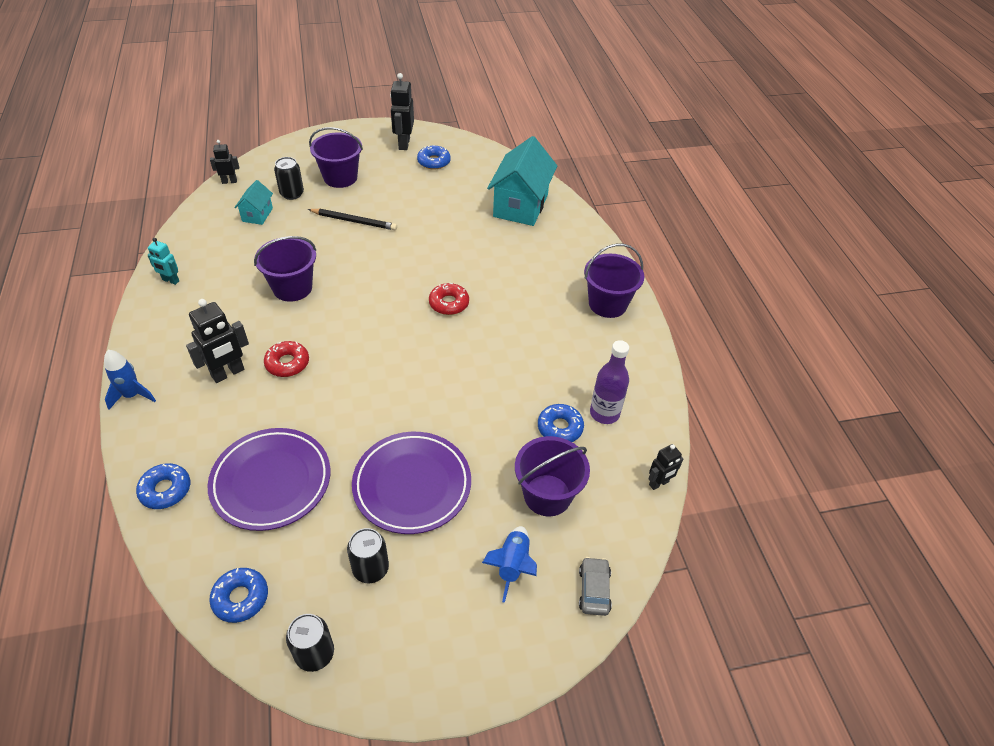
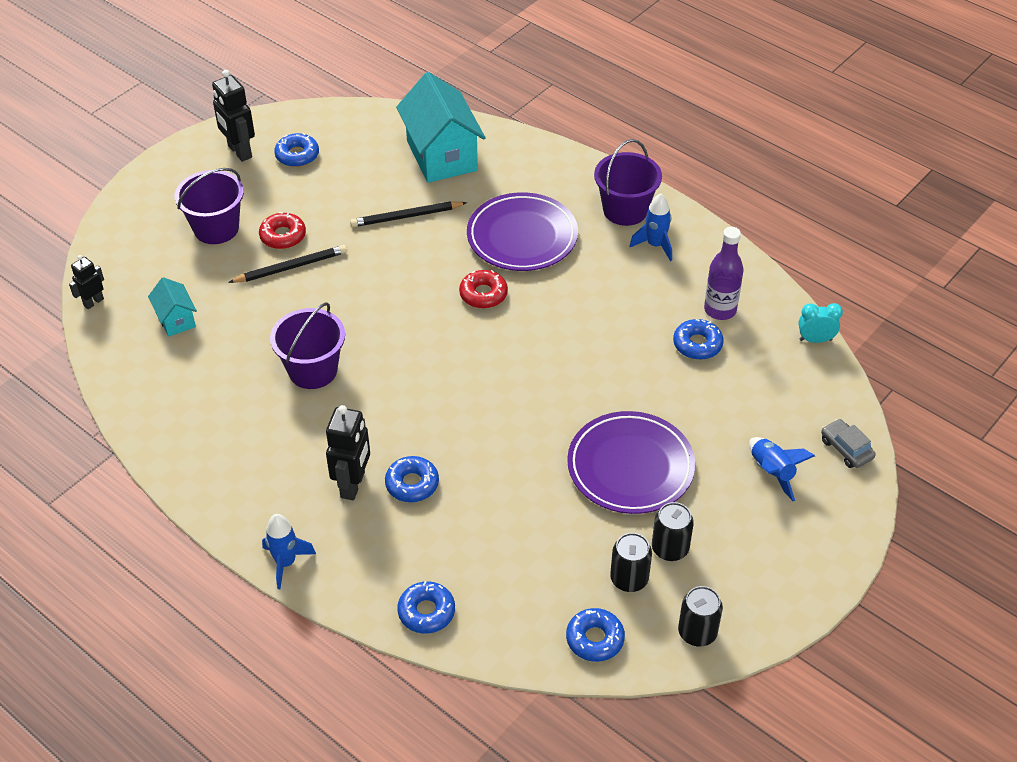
camera: 35 degrees left, 0 degrees up
(170, 280) = (173, 440): turquoise robot -> none
(261, 397) = (412, 484): none -> blue donut
(271, 481) = (510, 543): purple plate -> purple plate (522, 237)
(287, 363) = (398, 441): red donut -> red donut (283, 236)
(292, 194) = (184, 276): black can -> black can (629, 579)
(456, 229) = (406, 216): none -> black pencil
(547, 495) = (743, 404): purple bucket -> none
(604, 339) = (655, 245): none -> blue rocket
(659, 483) = (815, 339): black robot -> turquoise clock

